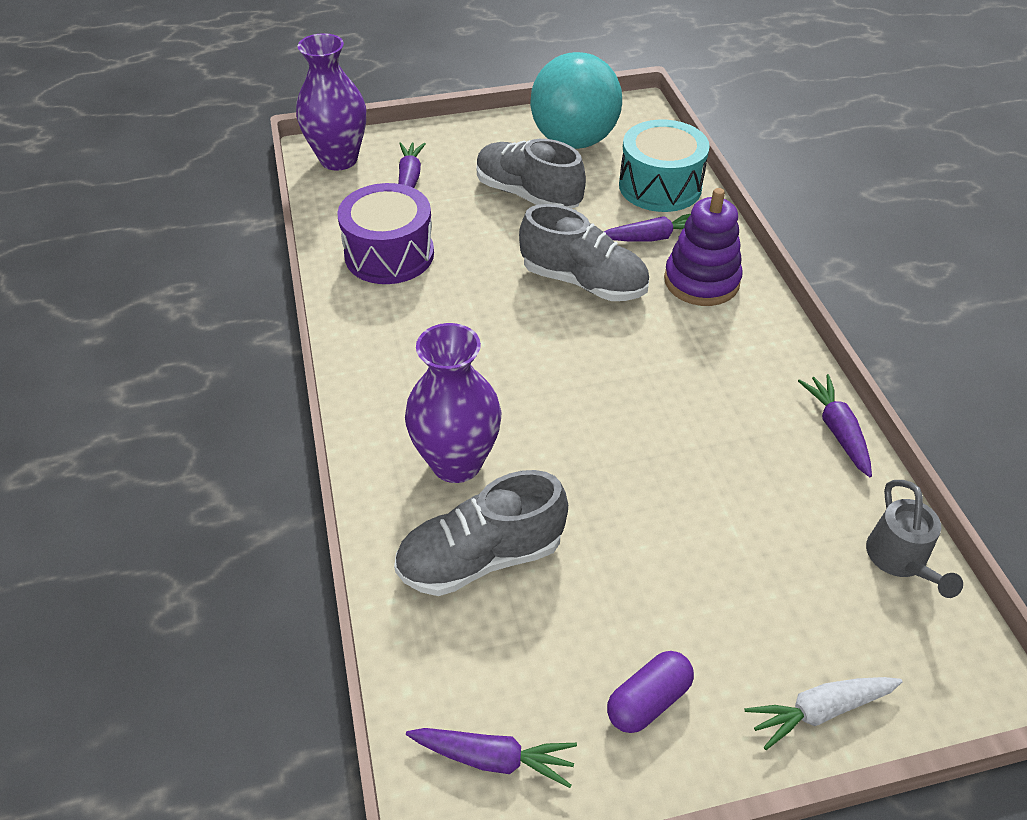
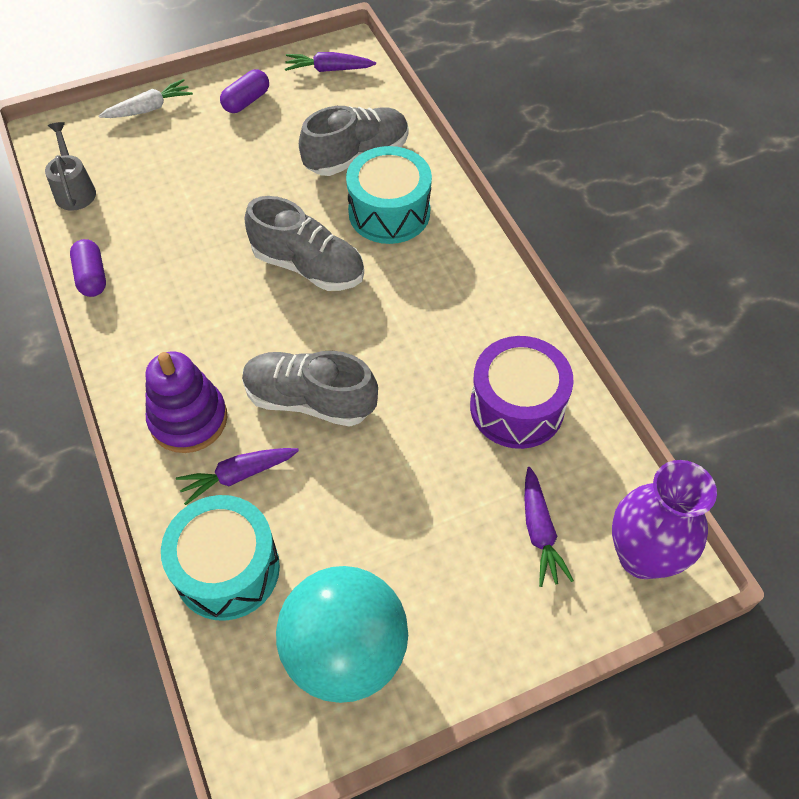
camera: 170 degrees right, 10 degrees up
(456, 463) = (389, 212): purple vase -> turquoise drum
(527, 195) = (389, 526): grey shoe -> grey shoe (308, 266)
(837, 430) = (92, 277): purple carrot -> purple capsule

